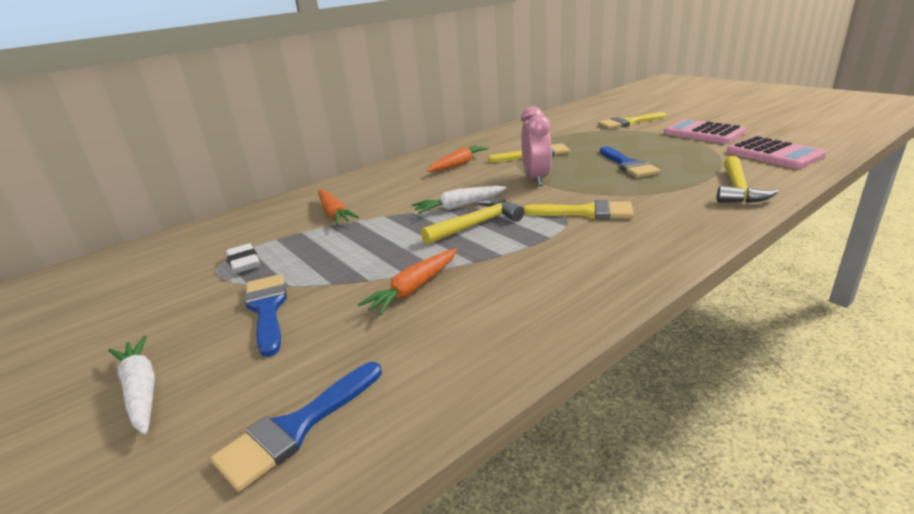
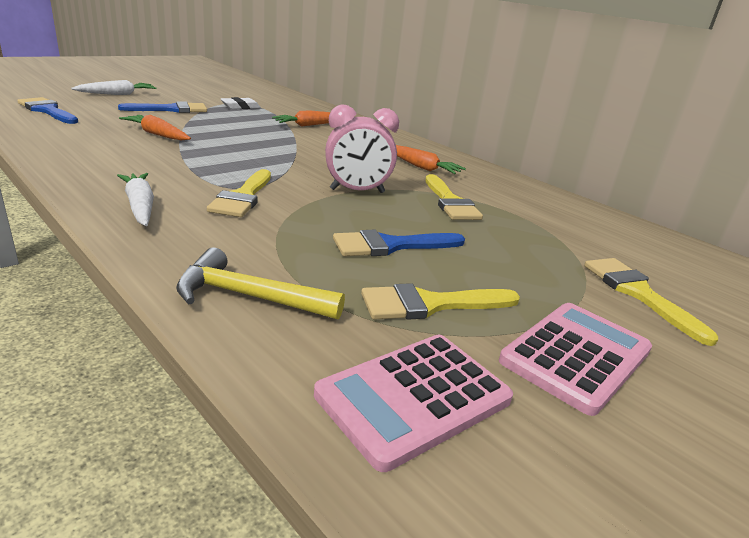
camera: 80 degrees right, 0 degrees up
(459, 206) = (298, 156): white carrot -> white carrot (140, 206)
(476, 224) = (250, 157): yellow hammer -> none
(691, 154) = (430, 304): none -> yellow brush

